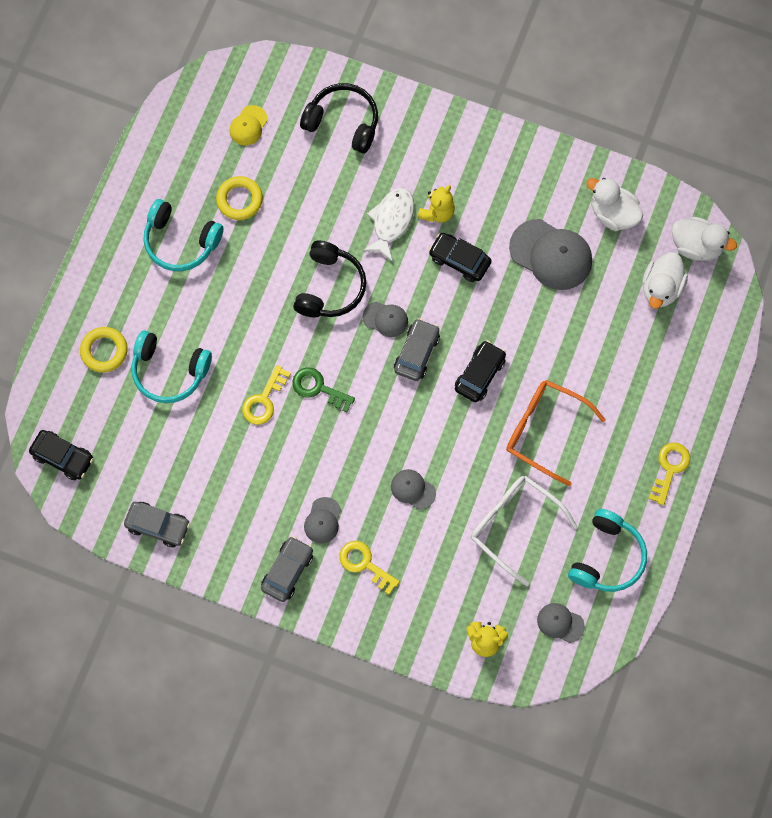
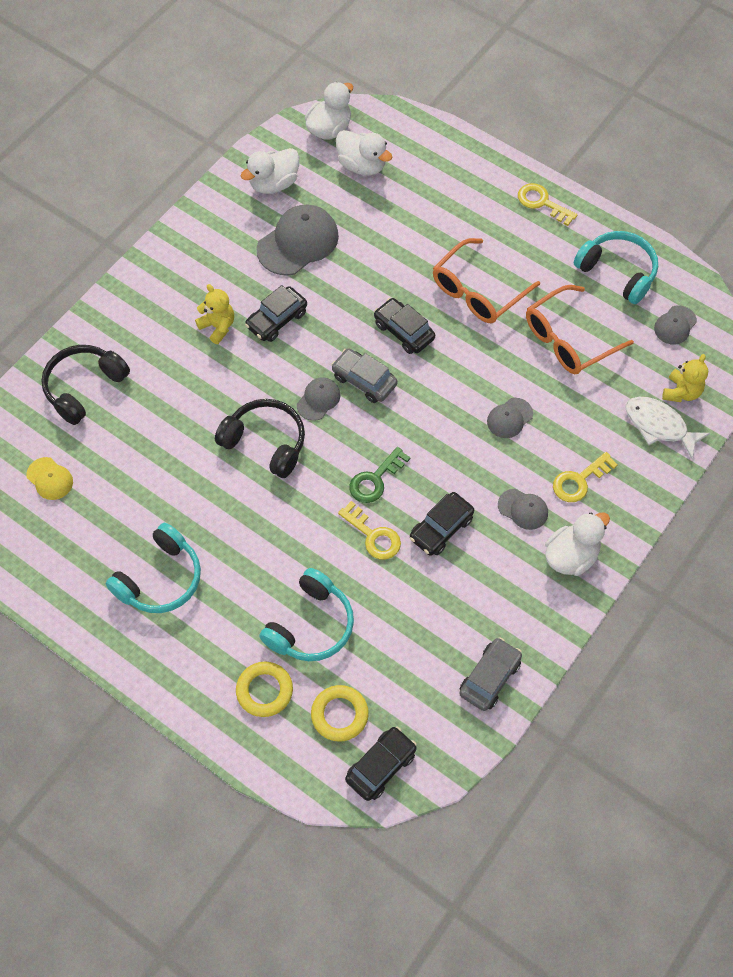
camera: 75 degrees left, 10 degrees down
(239, 200) = (133, 507): yellow ring -> yellow ring (339, 715)
(285, 455) = (441, 528): none -> black car
(287, 571) = (571, 556): grey car -> white duck
(391, 221) = (213, 369): white fish -> white fish (659, 426)
(514, 525) = (568, 339): white glasses -> orange glasses

